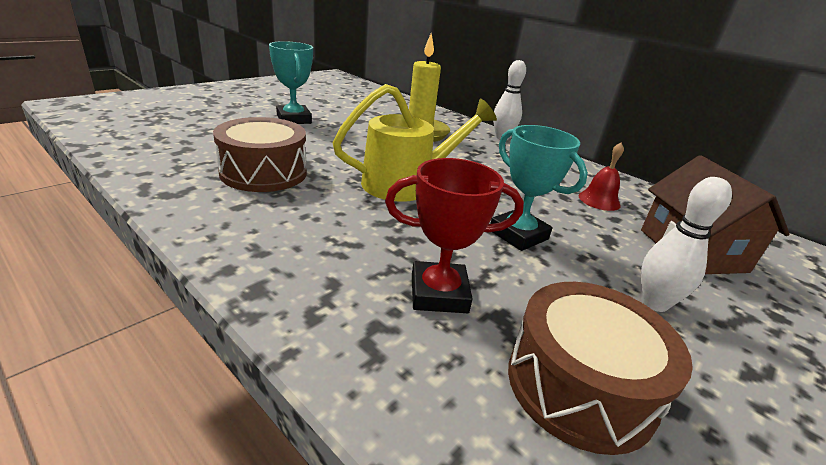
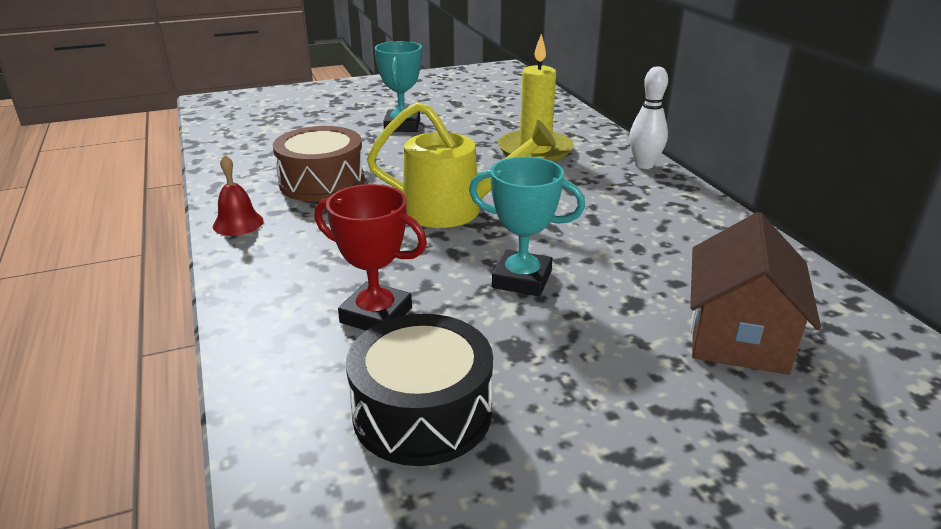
camera: 30 degrees right, 0 degrees up
(518, 235) = (522, 279): turquoise trophy -> turquoise trophy turned 60 degrees counterclockwise
(580, 385) = (422, 412): brown drum -> black drum
(599, 200) = (683, 259): red bell -> red bell (238, 223)
(654, 303) = (598, 373): white bowling pin -> none

